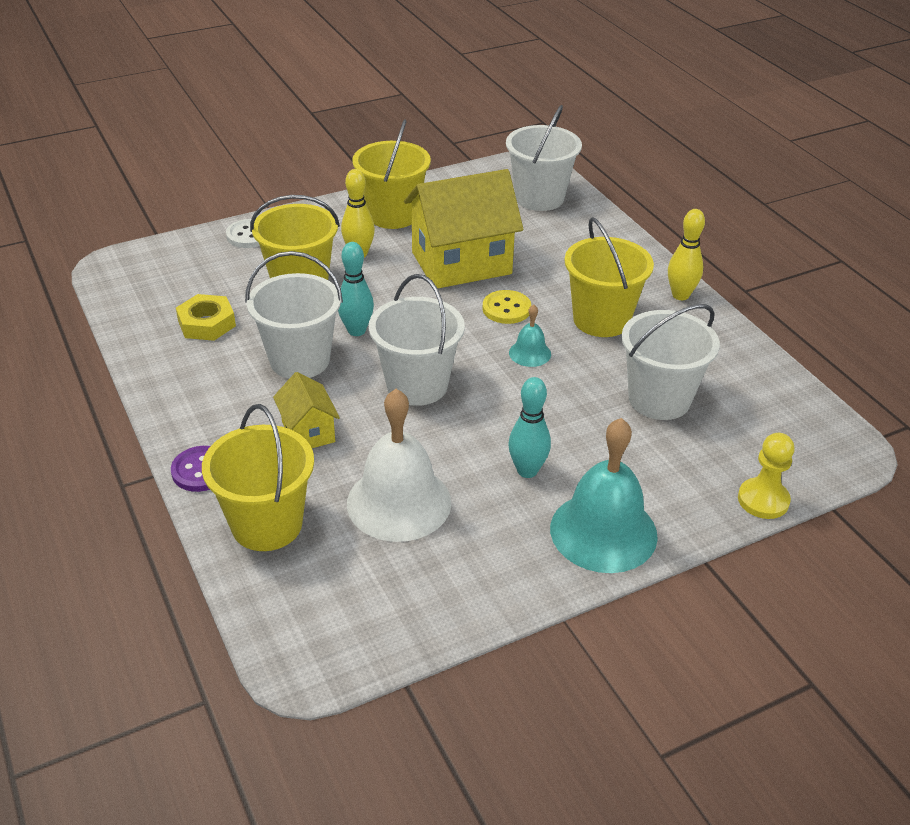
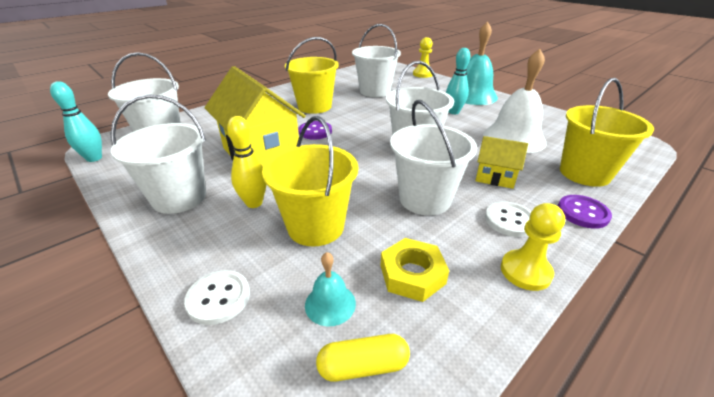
camera: 105 degrees left, 5 degrees down
(152, 285) = (363, 366): none -> yellow capsule
(163, 386) = (525, 271): none -> yellow pawn
(228, 407) = (509, 220): none -> white button
(308, 432) = (495, 177): yellow house -> yellow house turned 60 degrees clockwise
(356, 331) = (370, 181): turquoise bowling pin -> turquoise bowling pin (94, 158)
(393, 215) = (179, 197): yellow bucket -> white bucket
(506, 309) = (315, 131): yellow button -> purple button
(530, 353) = (358, 120): turquoise bell -> turquoise bell (330, 304)
(680, 295) = (283, 91): yellow bowling pin -> none

